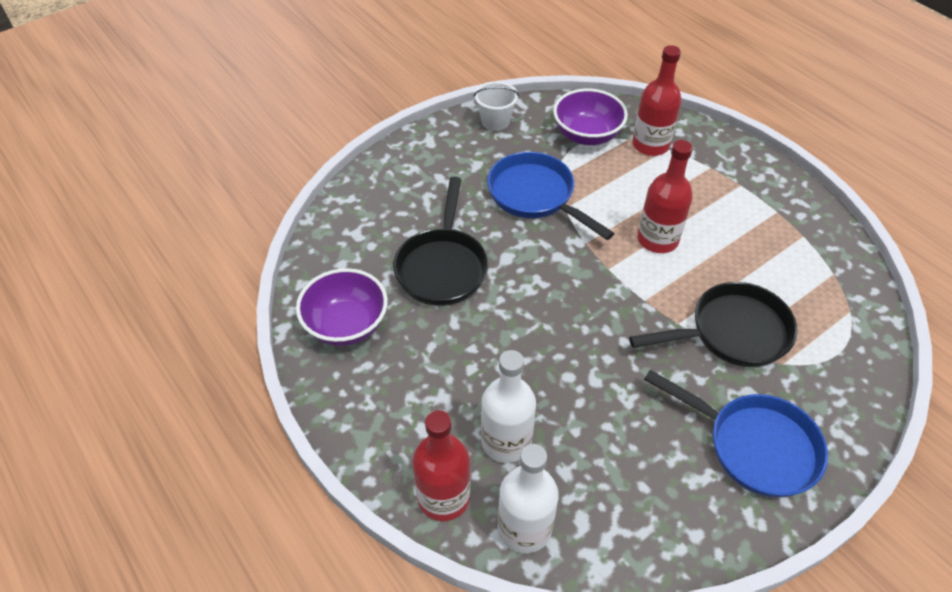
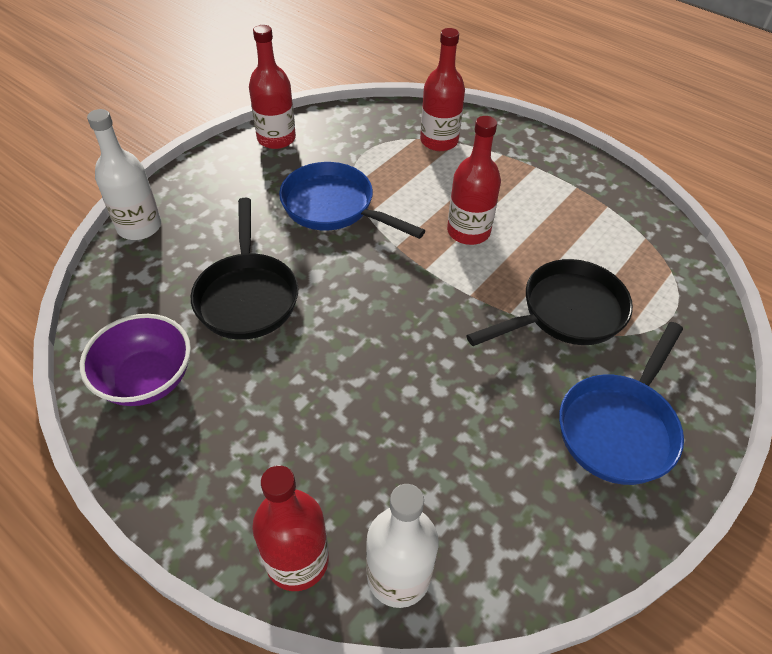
camera: 15 degrees left, 0 degrees up
(495, 121) = (276, 139): white bucket -> red bottle
(506, 441) = (356, 477): white bottle -> white bottle (139, 227)
(587, 135) = (373, 140): purple bowl -> none
(754, 446) = (619, 427): blue pan -> blue pan turned 105 degrees clockwise

